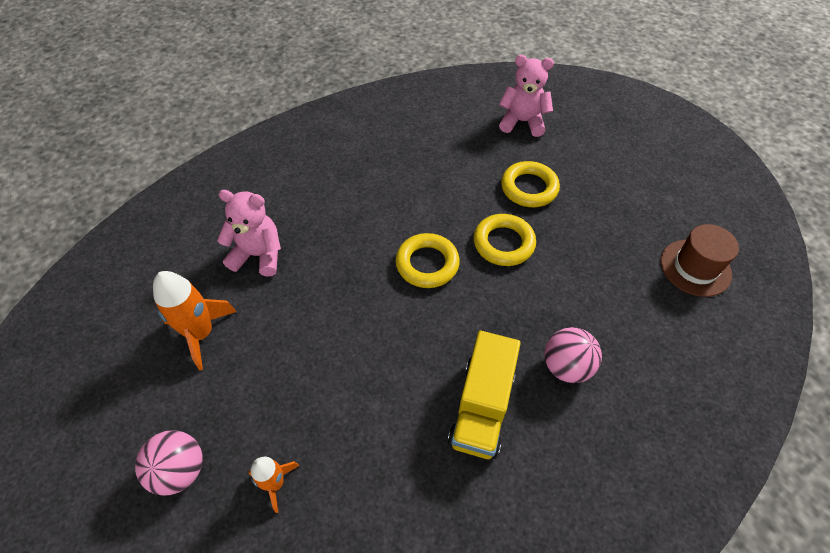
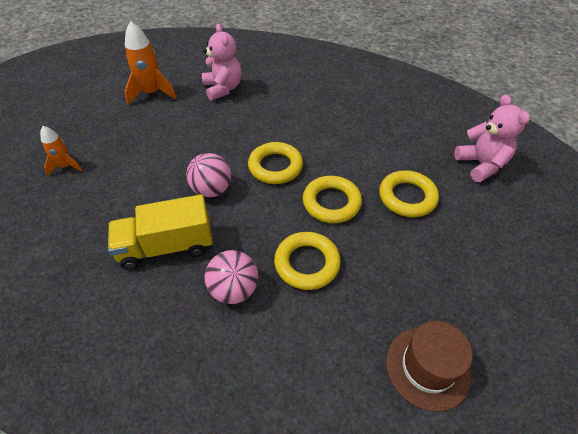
camera: 60 degrees right, 5 degrees down
(180, 470) = (60, 126): pink ball -> pink ball (212, 190)
(564, 296) = (307, 263): none -> yellow ring

